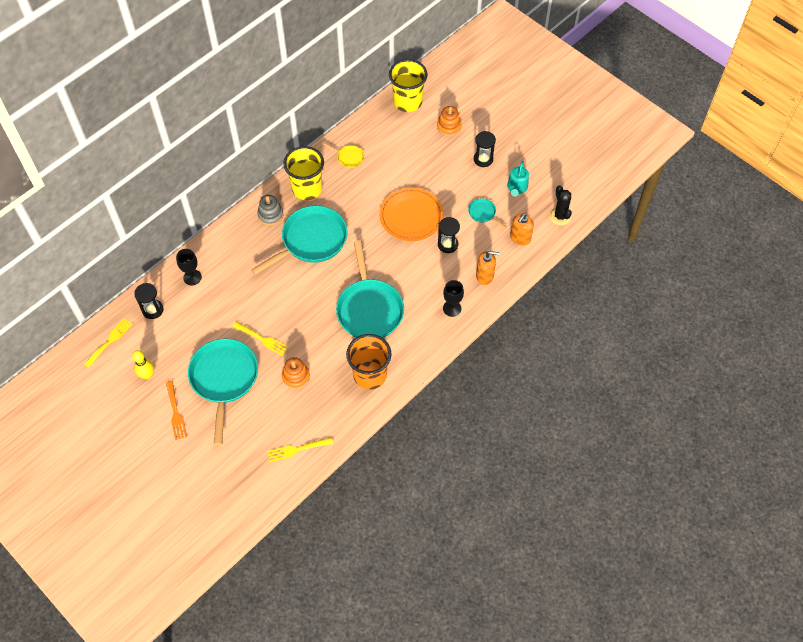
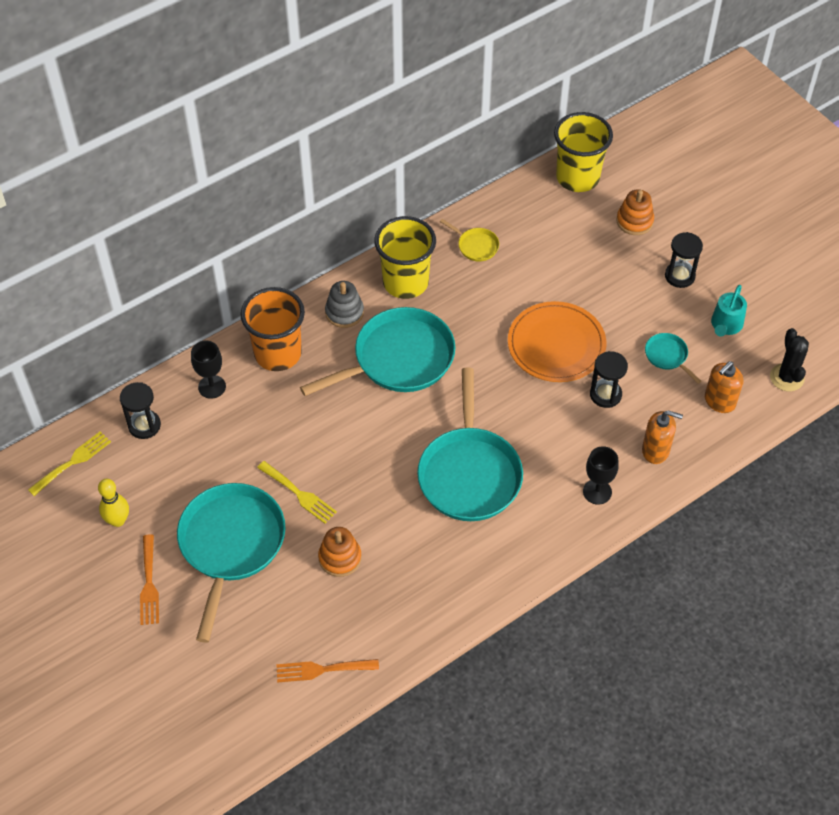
camera: 10 degrees right, 5 degrees down
(297, 449) = (322, 670): yellow fork -> orange fork
(370, 375) = (453, 574): orange cup -> orange cup (278, 353)

